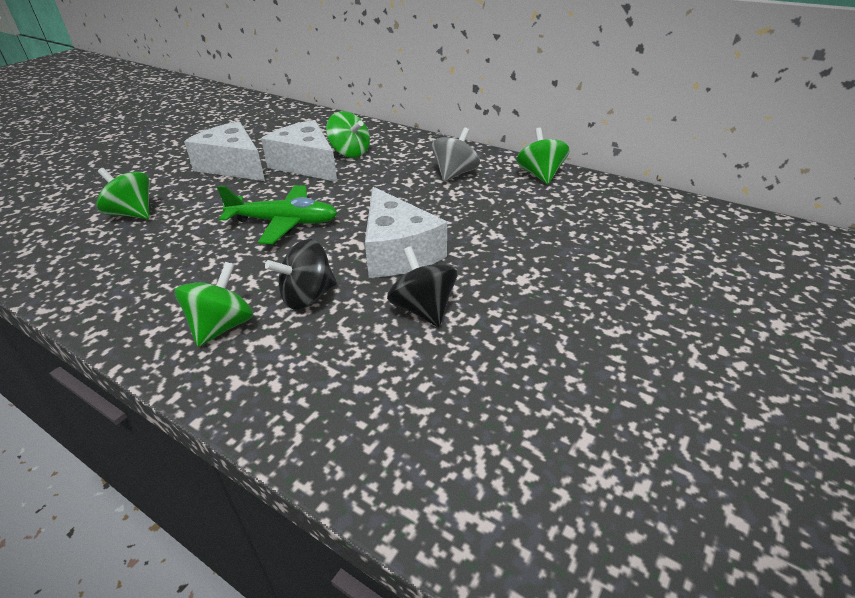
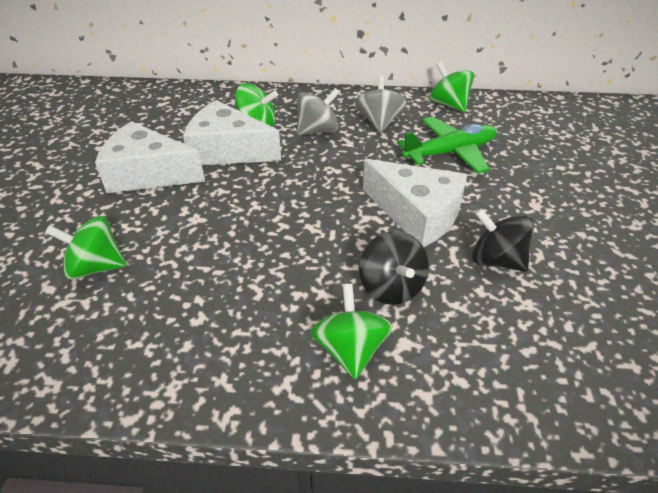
camera: 30 degrees left, 5 degrees up
(284, 222) = (280, 220): green plane -> green plane (450, 152)
(308, 296) = (391, 287): black spinning top -> black spinning top turned 45 degrees counterclockwise
(393, 167) = (317, 130): none -> grey spinning top

